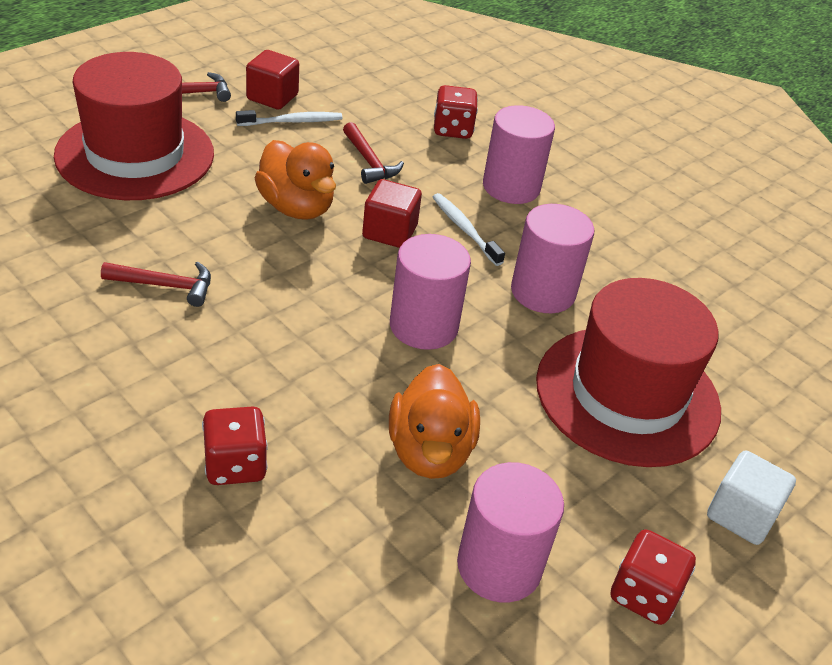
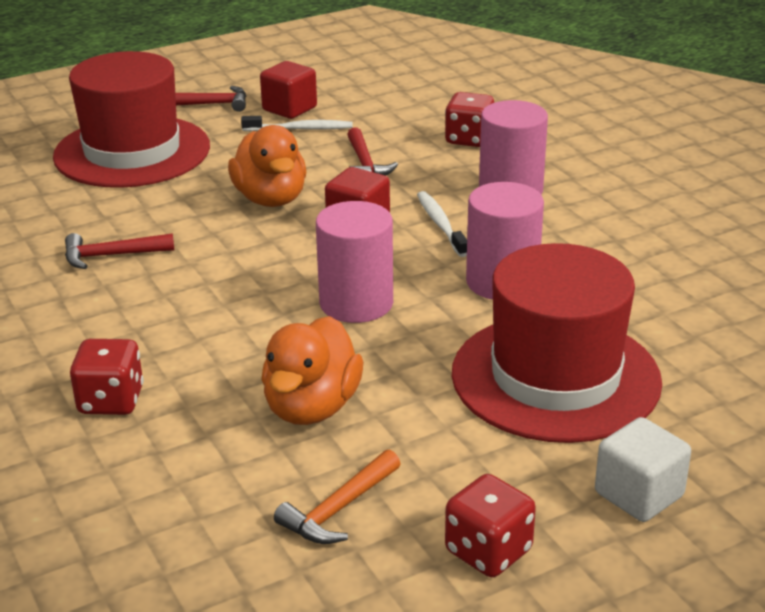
camera: 20 degrees right, 10 degrees down
(165, 285) = (112, 255): red hammer -> red hammer turned 150 degrees clockwise
(499, 566) = (339, 509): pink cylinder -> orange hammer

